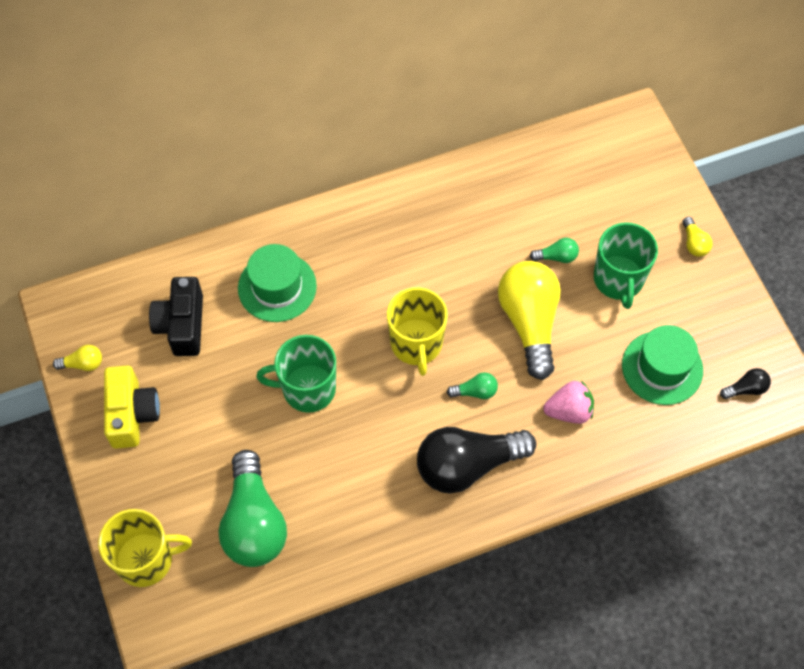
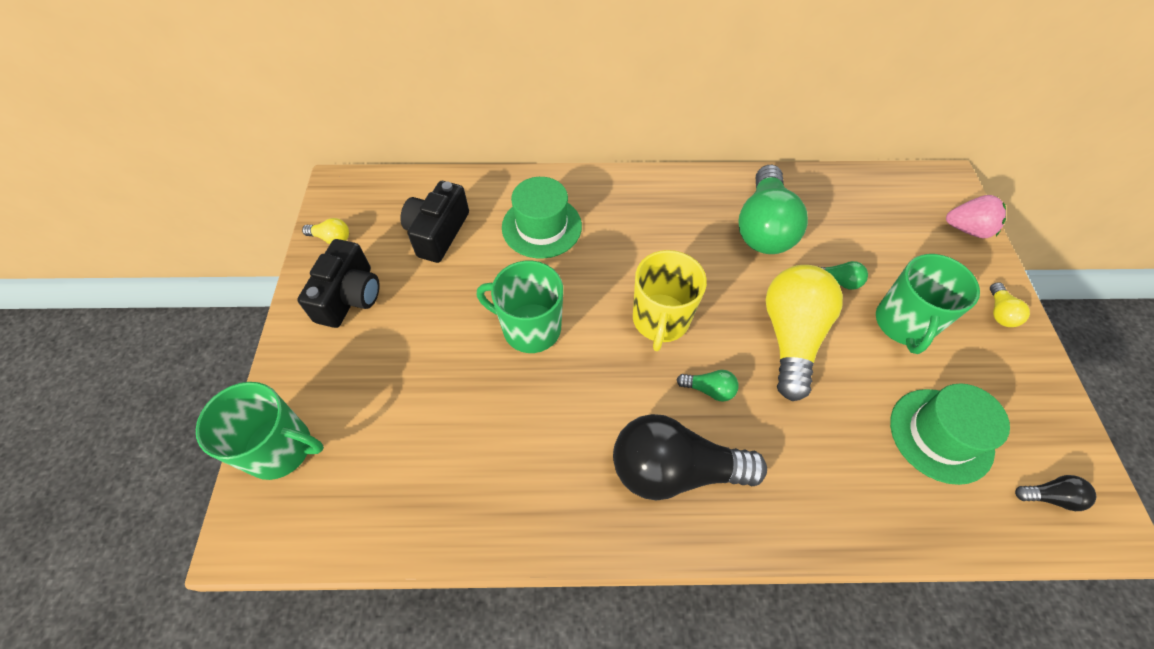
camera: 20 degrees right, 5 degrees down
(132, 414) = (350, 296): yellow camera -> black camera
(146, 559) = (281, 448): yellow mug -> green mug
(254, 522) = (411, 449): green light bulb -> green light bulb (763, 227)
(569, 411) = (814, 447): pink strawberry -> pink strawberry (967, 229)

